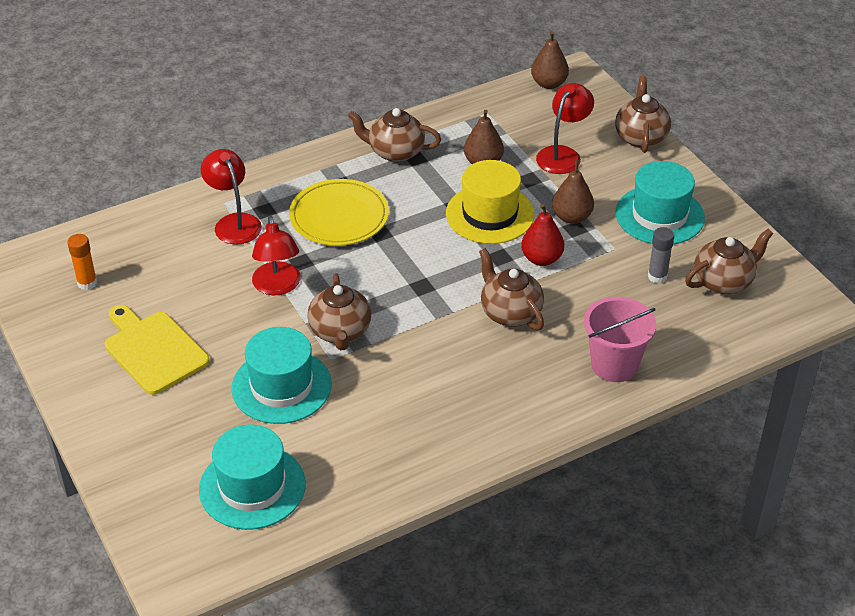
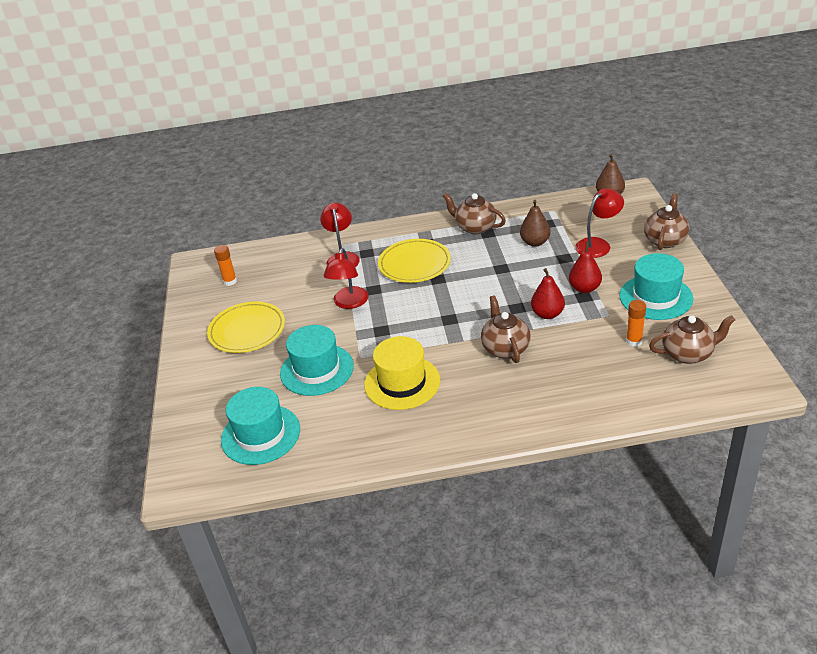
camera: 25 degrees right, 5 degrees down
(153, 350) = (247, 330): yellow cutting board -> yellow plate
(340, 332) = (376, 340): brown teapot -> none
(490, 214) = (523, 277): yellow hat -> yellow hat (402, 382)
(571, 217) = (584, 288): brown pear -> red pear
(614, 365) = (569, 400): pink bucket -> none
(657, 276) = (634, 341): grey glue stick -> orange glue stick

